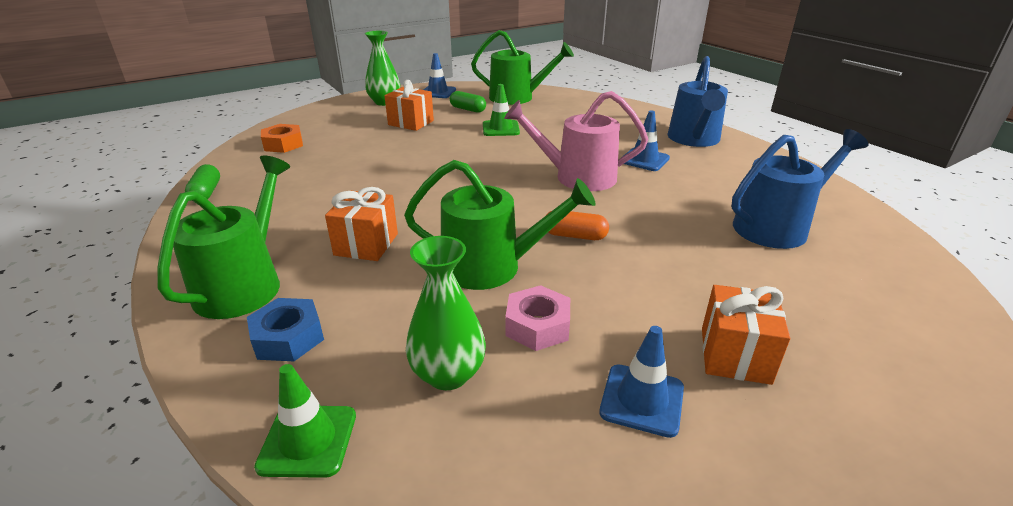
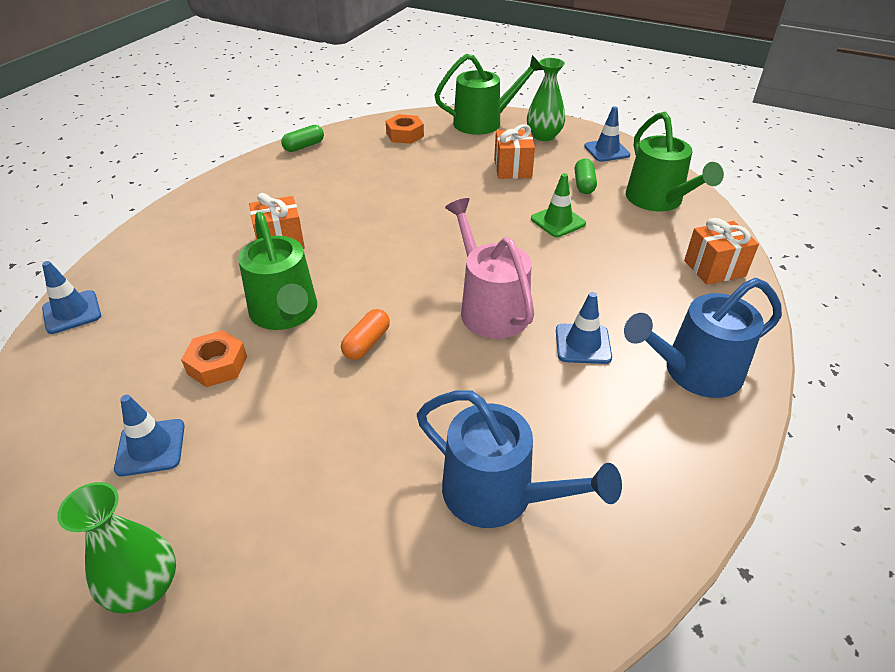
camera: 60 degrees right, 10 degrees up
(244, 284) = (203, 218): green watering can -> green watering can (483, 122)
(288, 338) = (157, 262): blue nut -> none
(308, 440) = (72, 312): green traffic cone -> blue traffic cone
(448, 374) = (146, 342): green vase -> green vase (144, 588)
(537, 326) = (217, 365): pink nut -> orange nut
(575, 236) = (366, 343): orange capsule -> orange capsule turned 45 degrees clockwise
(735, 355) = (227, 495): orange gift -> orange gift (714, 268)

